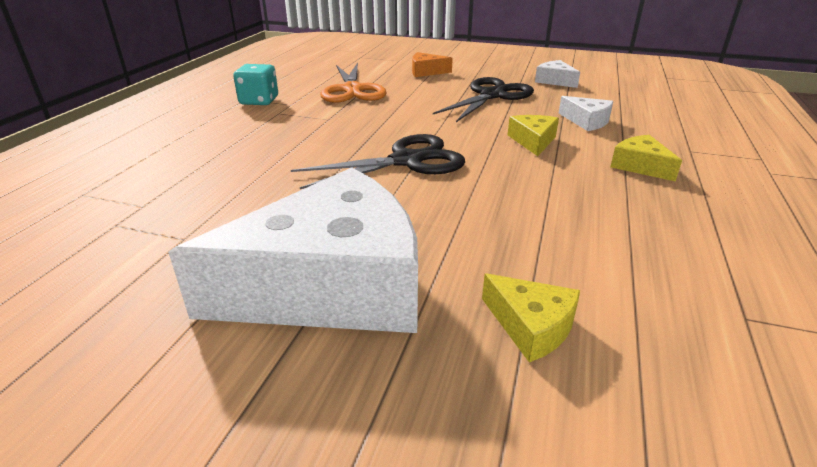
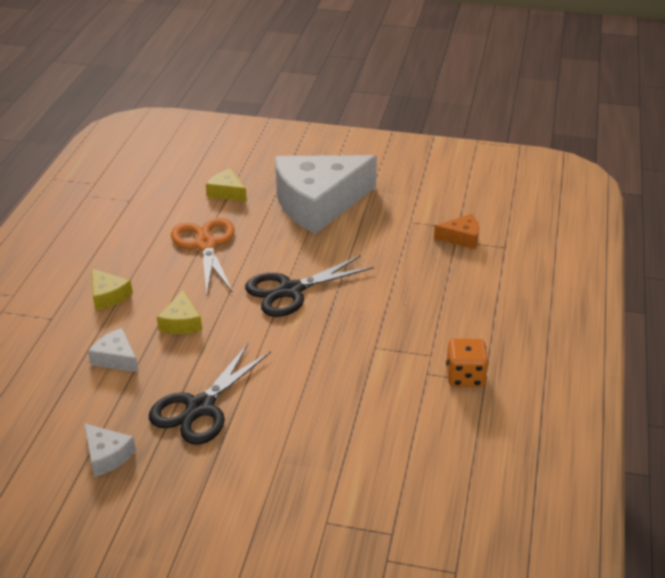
camera: 175 degrees right, 5 degrees up
(259, 101) = (465, 376): turquoise dice -> orange dice
(352, 90) = (369, 411): orange scissors -> orange scissors (205, 245)
(426, 72) = (280, 475): orange cheese -> orange cheese (461, 238)

